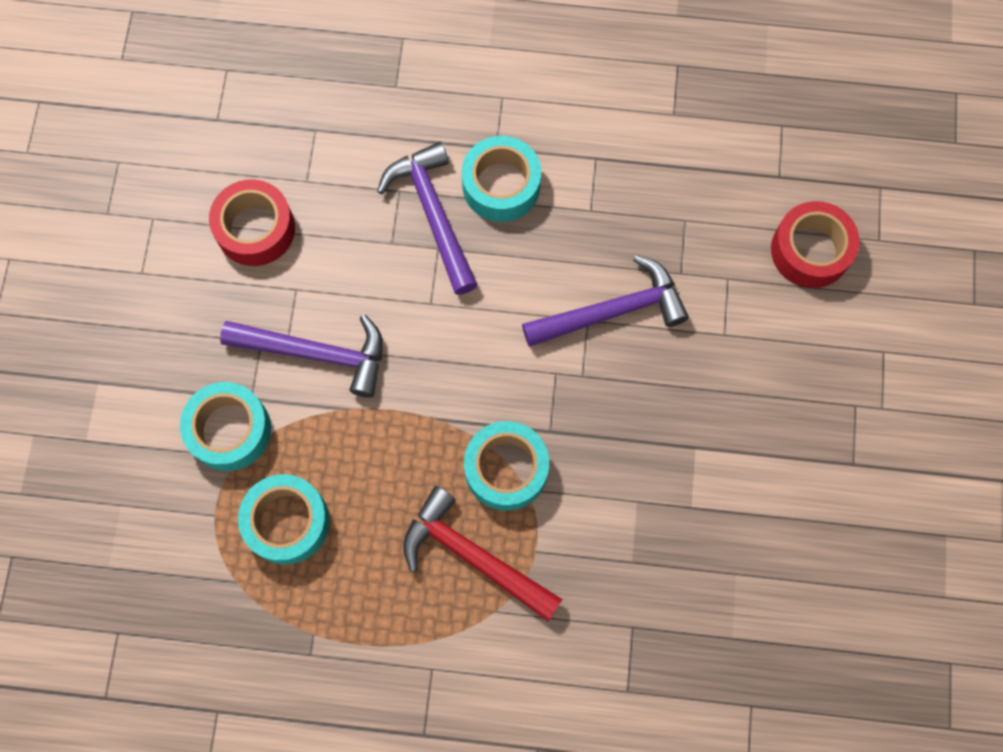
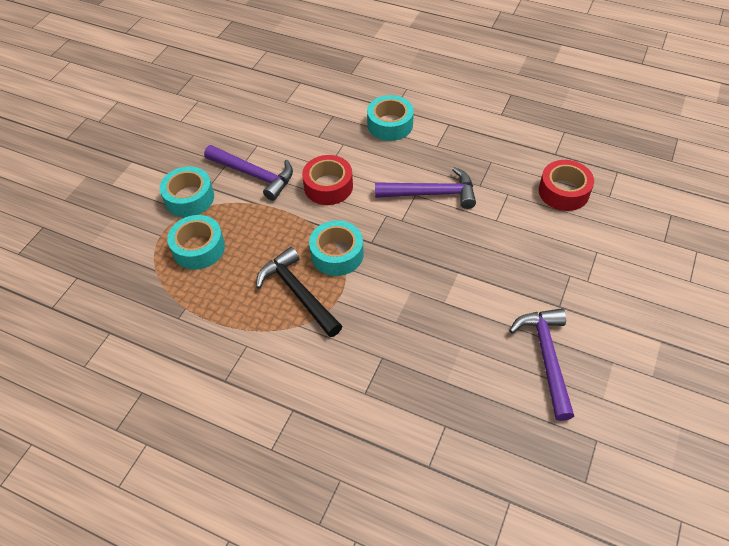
camera: 20 degrees right, 20 degrees down
(255, 229) = (248, 115): red tape -> red tape (328, 186)
(433, 214) = (347, 129): purple hammer -> purple hammer (546, 357)
(473, 556) = (298, 293): red hammer -> black hammer

